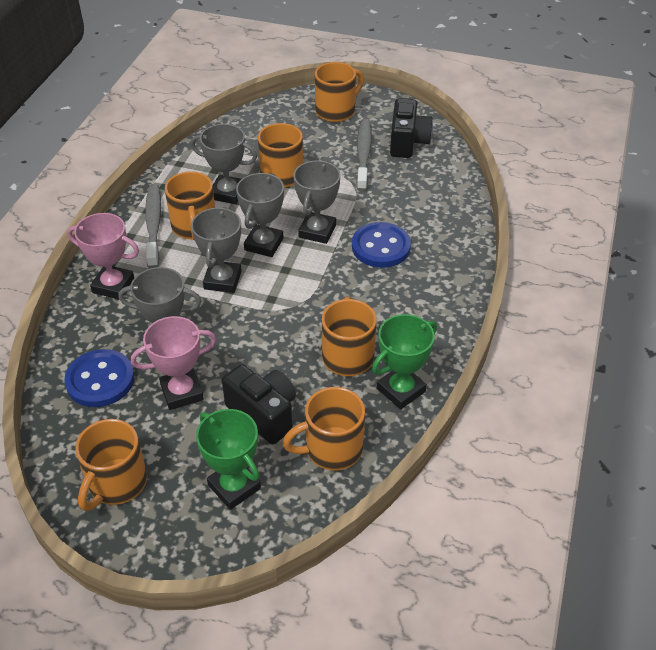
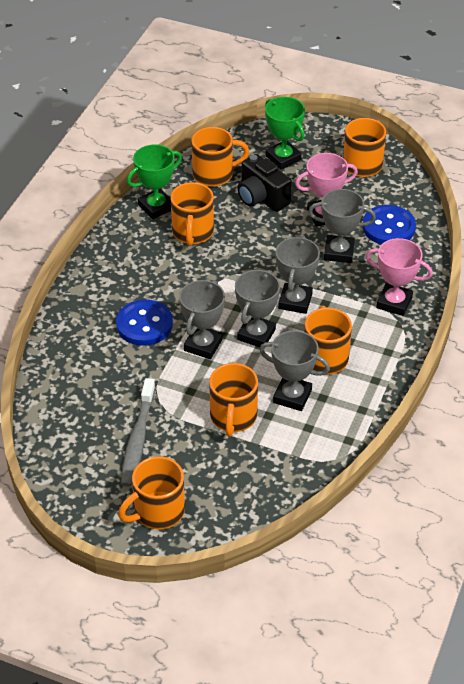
camera: 175 degrees left, 0 degrees up
(153, 225) = (366, 362): grey toothbrush -> none
(407, 142) = (82, 453): black camera -> none

